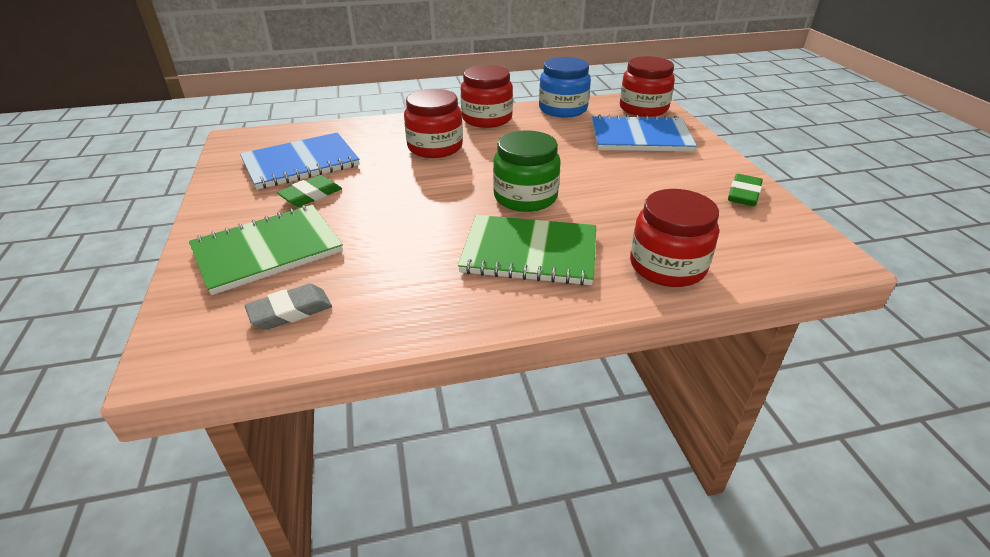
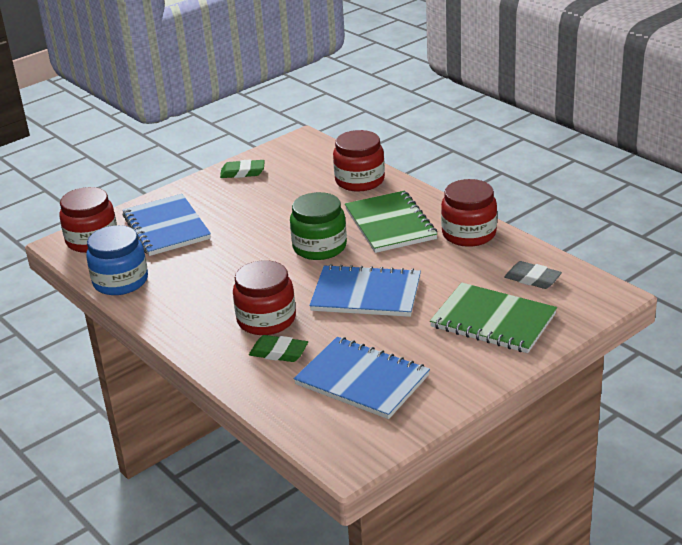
camera: 115 degrees left, 5 degrees down
(311, 195) = (408, 343): green eraser -> green eraser (279, 352)
(411, 197) = (366, 294): none -> blue notebook
(487, 119) = (176, 316): red jar -> red jar (469, 234)

